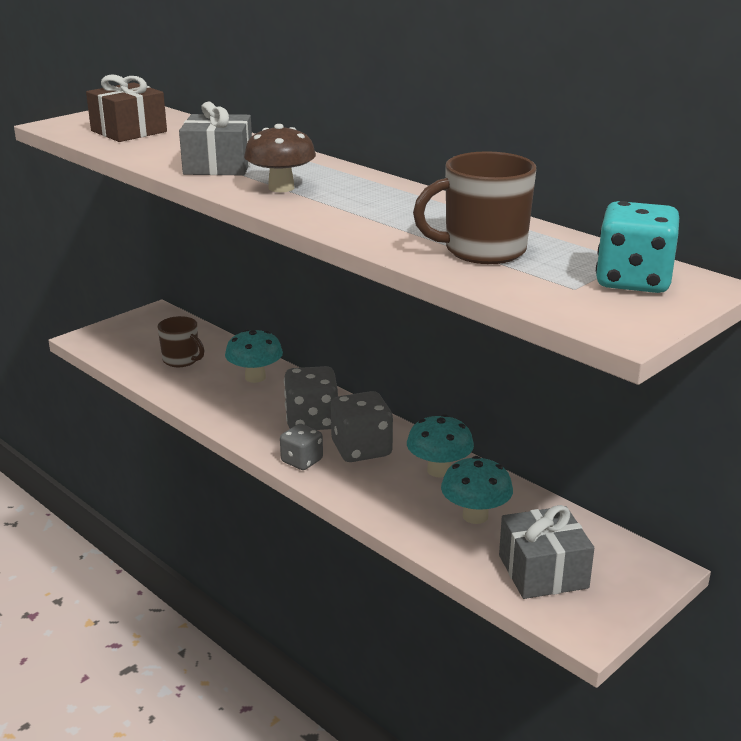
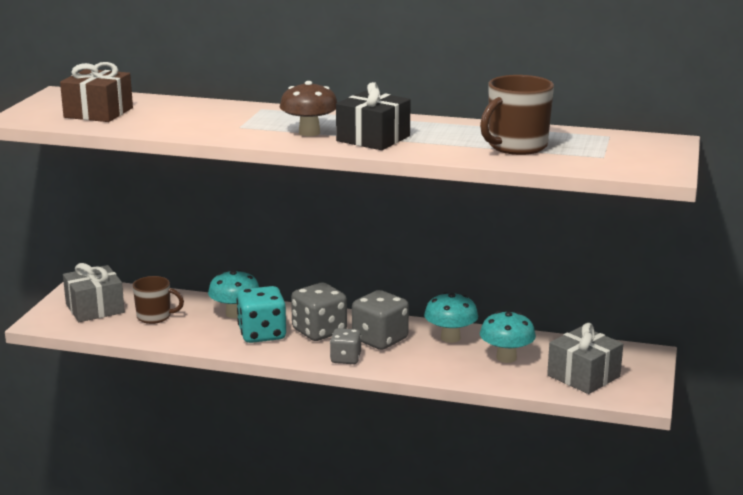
camera: 30 degrees left, 5 degrees down
(218, 166) = (230, 126): grey gift -> grey gift (95, 308)
(335, 207) = (373, 138): none -> black gift
(633, 281) = (629, 146): turquoise dice -> turquoise dice (262, 334)

